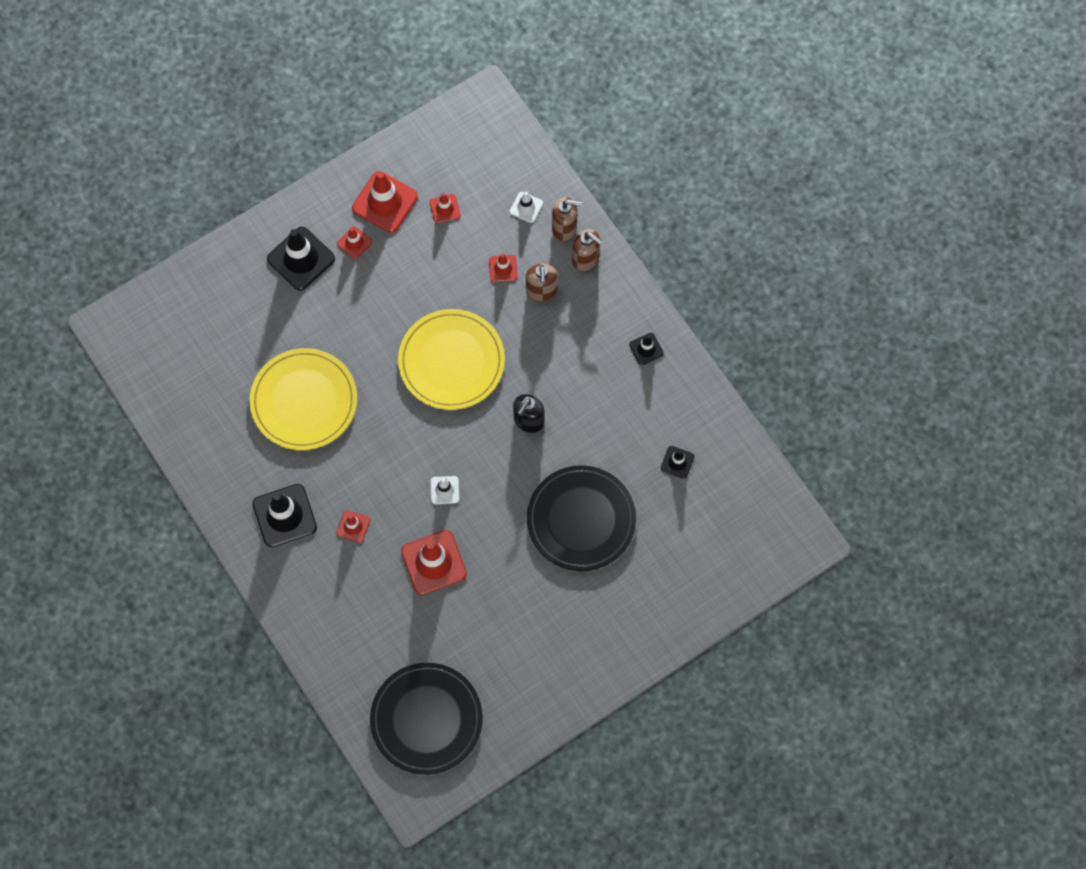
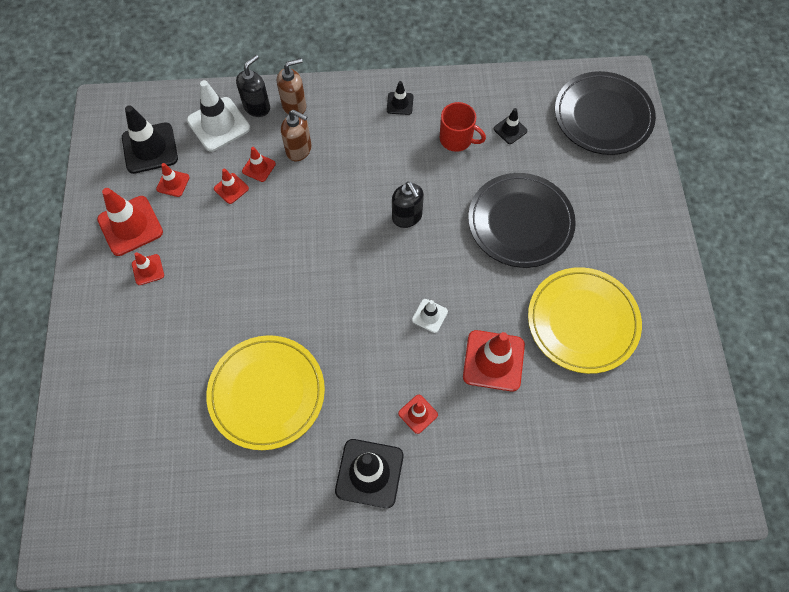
camera: 60 degrees left, 5 degrees down
(301, 259) = (128, 322): black traffic cone -> black traffic cone (150, 148)
(426, 719) = (645, 447): black plate -> black plate (603, 116)
(451, 361) = (314, 248): yellow plate -> yellow plate (582, 322)
(468, 259) = (231, 188): none -> red traffic cone
(526, 207) = (218, 124): white traffic cone -> white traffic cone, size x1.92
(564, 228) = (257, 107): brown soap dispenser -> black soap dispenser
(637, 420) = (456, 139): none -> red mug

